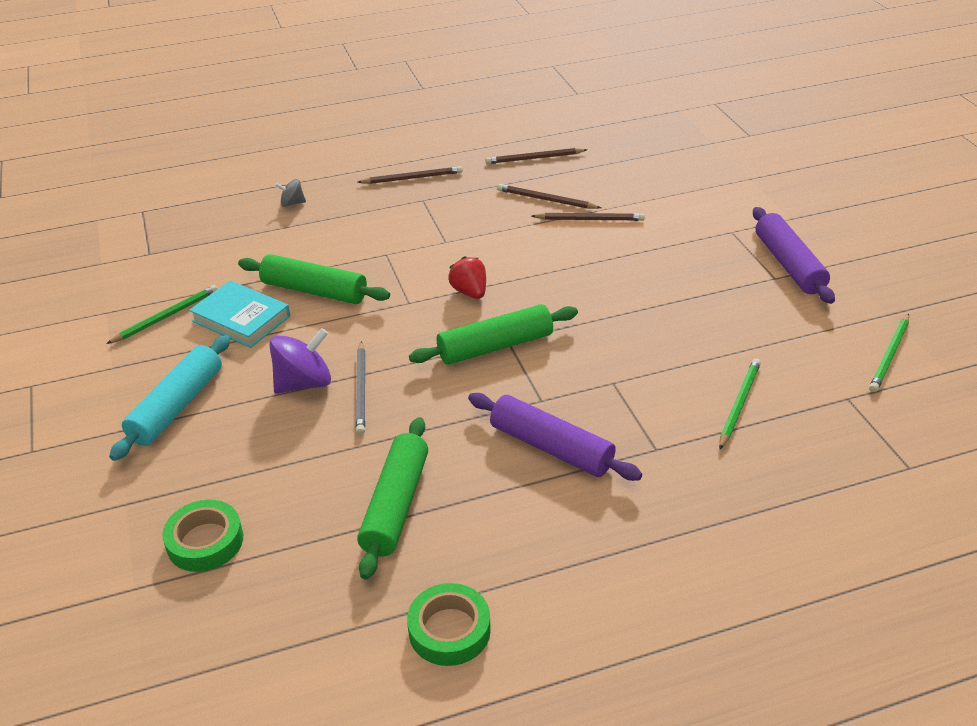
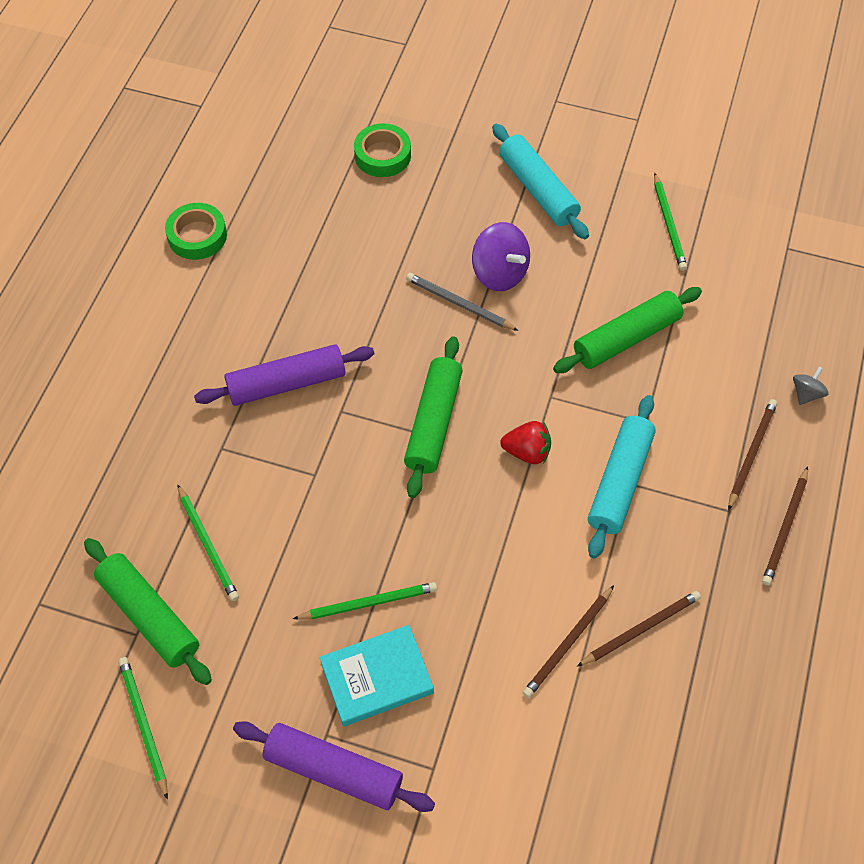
camera: 125 degrees right, 20 degrees up
(241, 318) = (624, 270): turquoise book -> turquoise book (377, 677)
(304, 383) = (499, 273): purple spinning top -> purple spinning top turned 45 degrees counterclockwise
(395, 505) = (320, 262): green rolling pin -> green rolling pin (149, 615)
(448, 245) = (620, 481): none -> turquoise rolling pin
(534, 158) = (744, 682): brown pencil -> brown pencil (751, 453)
(672, 305) = (368, 603): none -> green pencil

